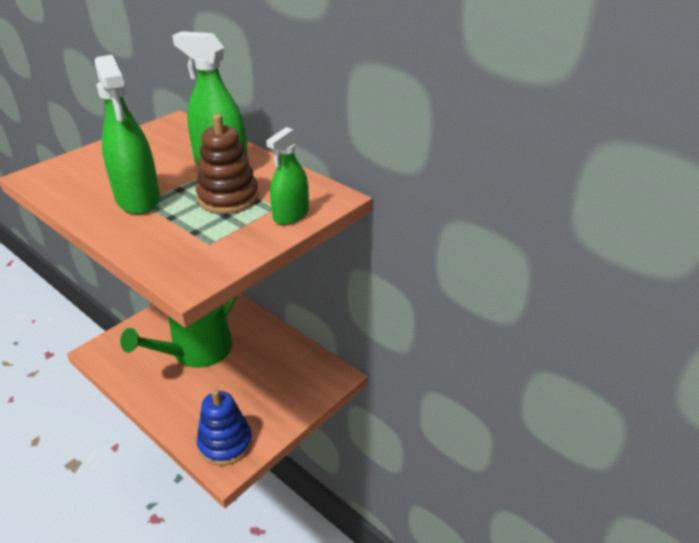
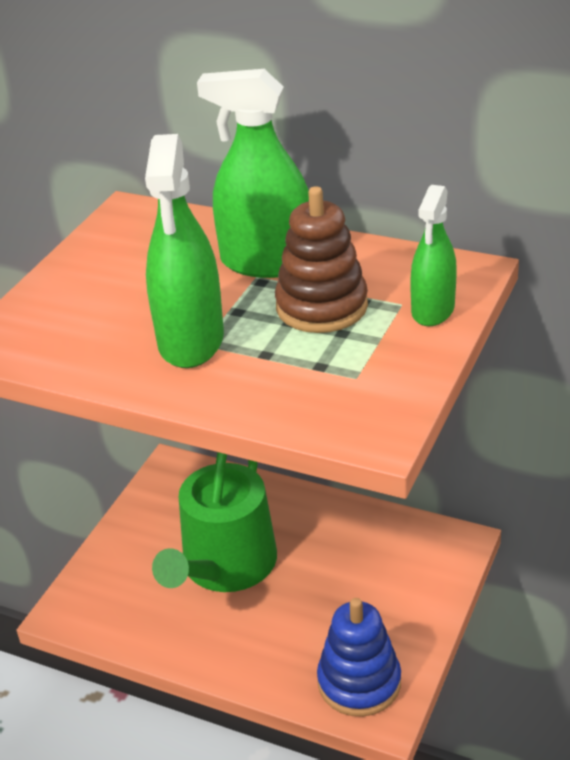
camera: 15 degrees left, 0 degrees up
(138, 199) = (191, 340): green spray bottle -> green spray bottle turned 45 degrees clockwise

